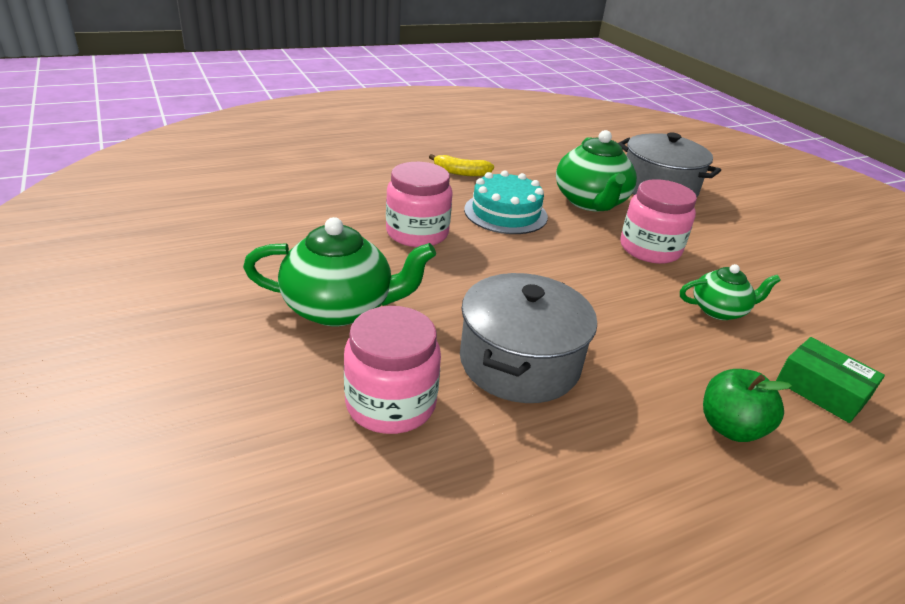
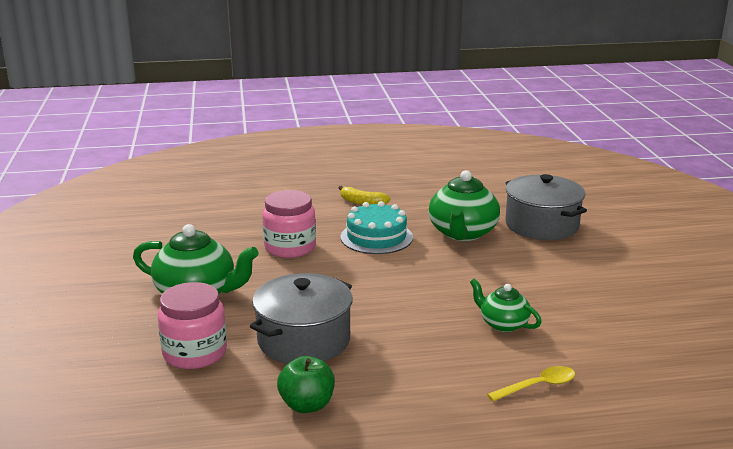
camera: 20 degrees right, 10 degrees down
(649, 249) = (484, 274): pink jar -> none
(719, 310) = (503, 324): green teapot -> green teapot turned 150 degrees counterclockwise
(730, 427) = (433, 398): green apple -> green apple (307, 405)
(822, 390) = (538, 386): green box -> yellow spoon

